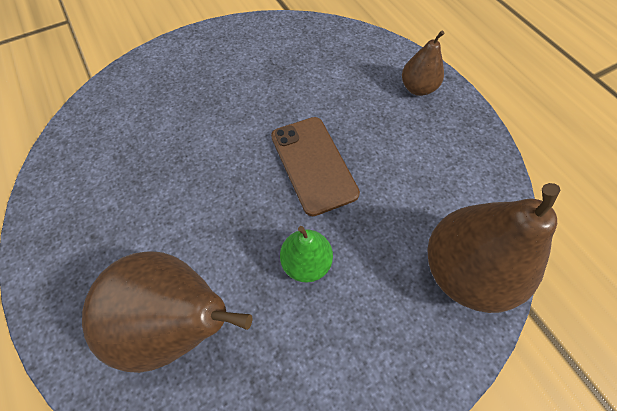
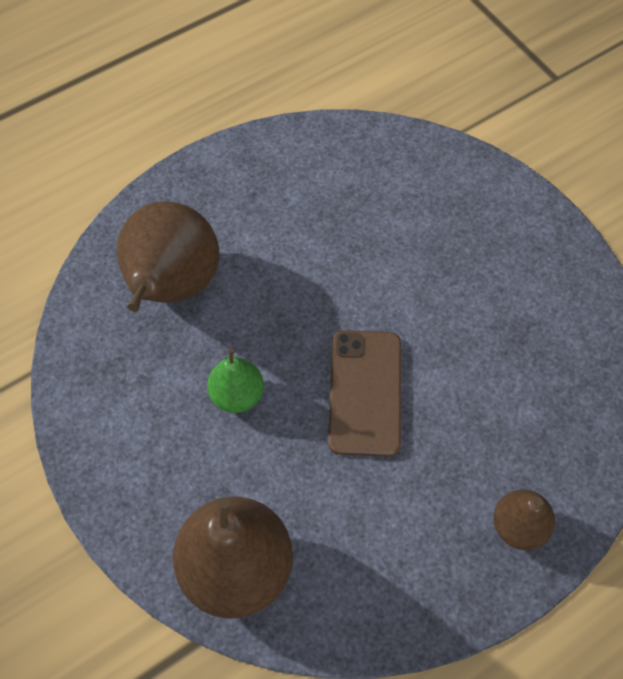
camera: 85 degrees right, 0 degrees up
(313, 164) = (365, 392): brown phone -> brown phone turned 60 degrees counterclockwise

